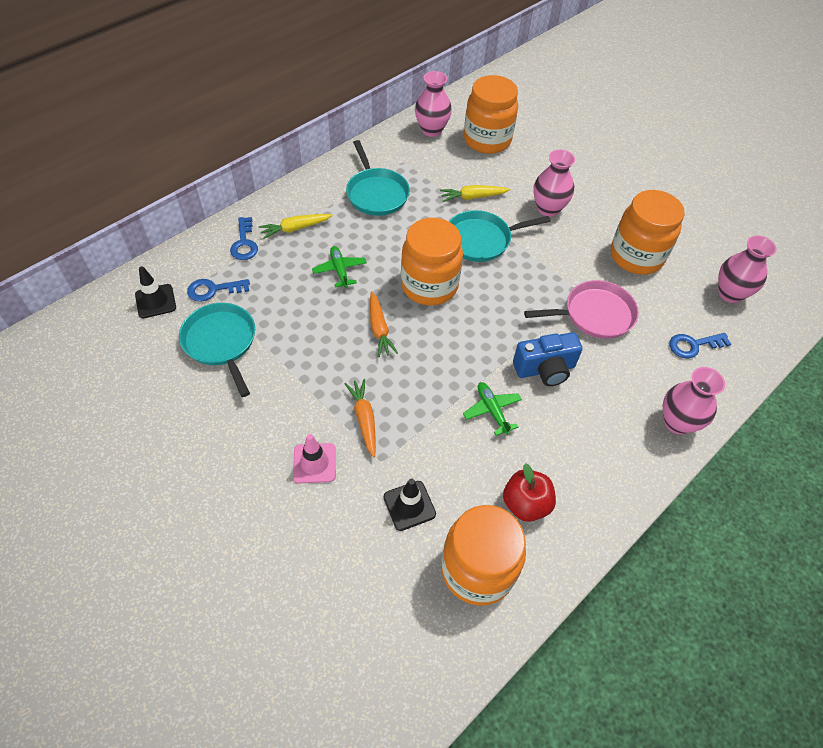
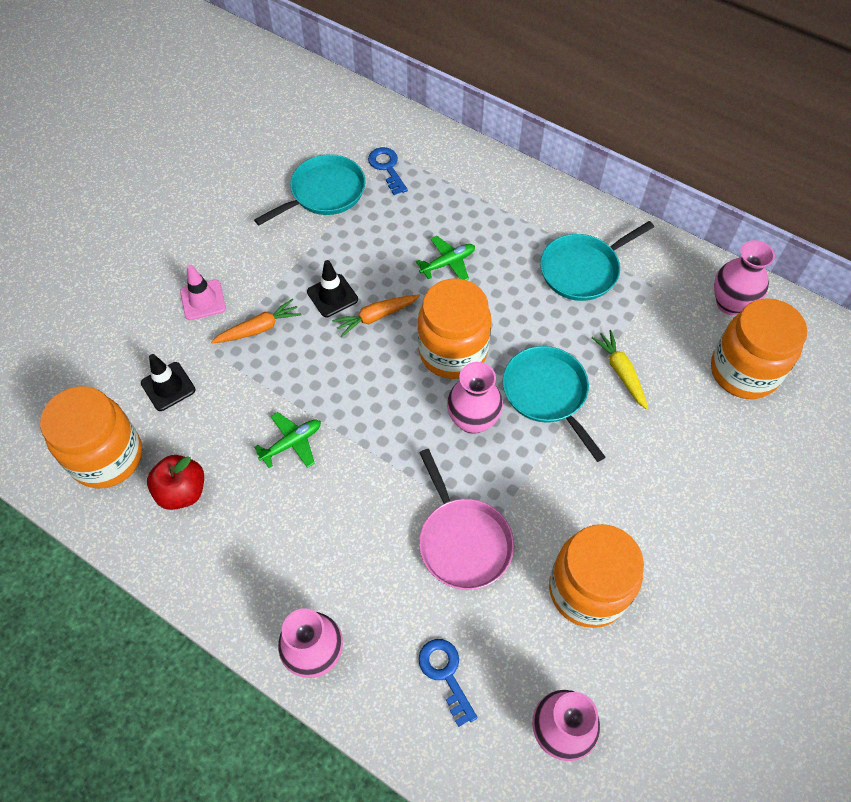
camera: 80 degrees right, 5 degrees up
(155, 301) = (360, 131): black traffic cone -> black traffic cone (332, 296)
(244, 243) = (458, 173): blue key -> none
(295, 228) = (495, 209): yellow carrot -> none
(545, 369) = (361, 491): blue camera -> none
(548, 209) = (637, 465): pink vase -> pink vase (473, 420)

